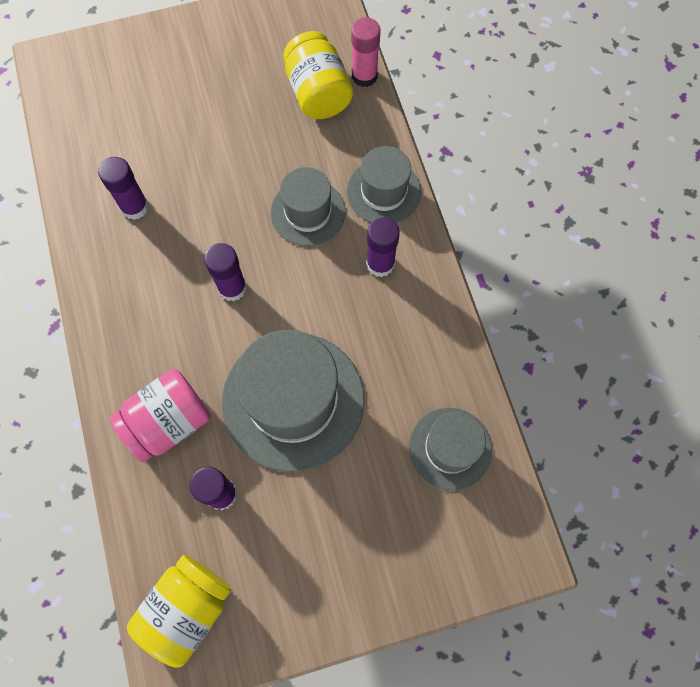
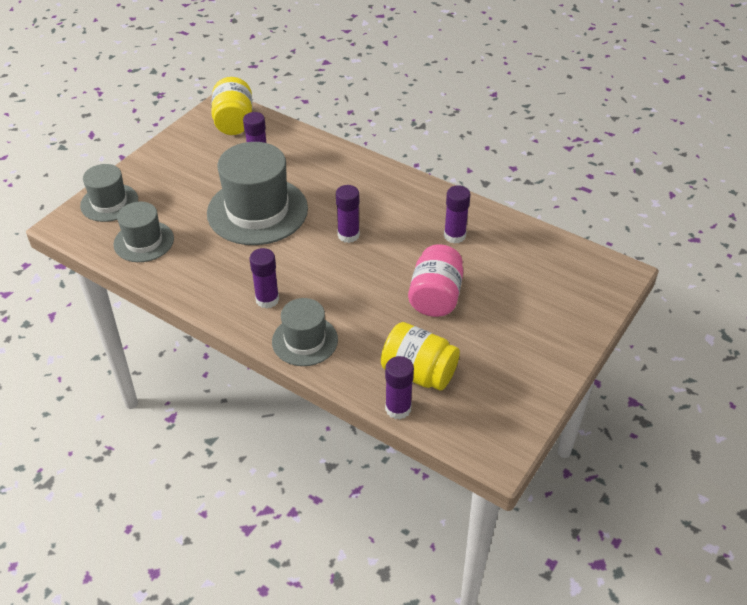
camera: 140 degrees right, 25 degrees down
(168, 422) = (317, 168): pink jar -> pink jar (435, 297)
(308, 212) = (344, 297): grey hat -> grey hat (109, 203)
(364, 76) = (398, 408): pink glue stick -> purple glue stick

